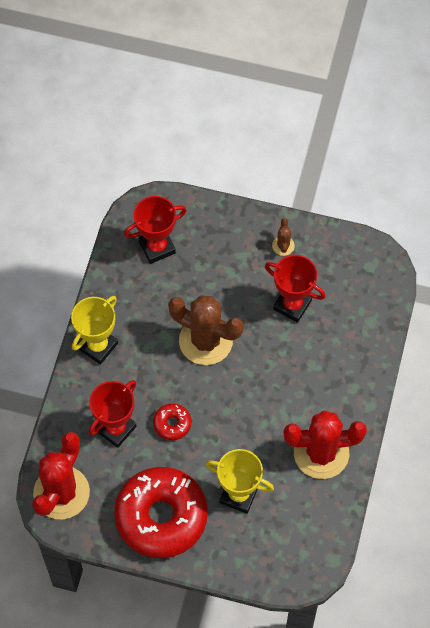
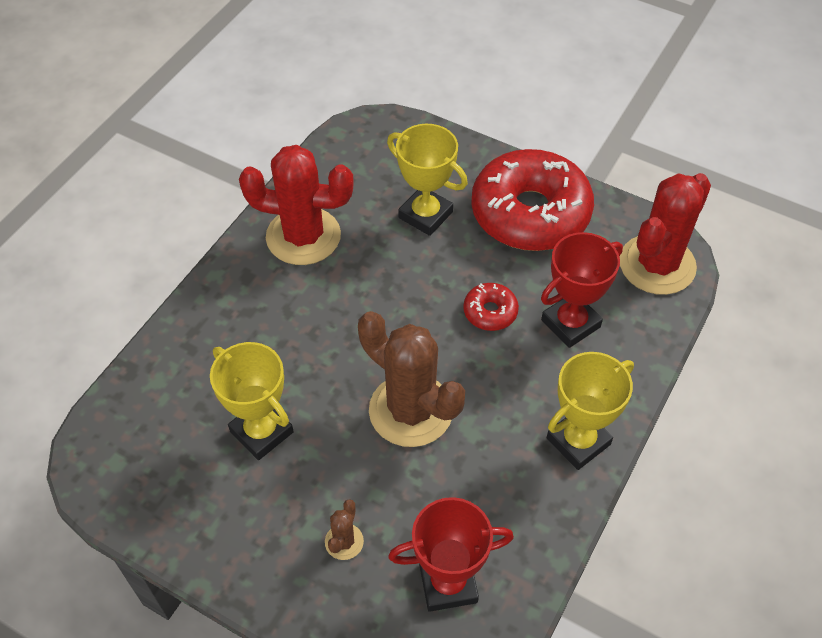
camera: 165 degrees left, 10 degrees down
(283, 246) = (236, 531): brown cactus -> brown cactus (344, 542)
(292, 305) = (261, 432): red trophy -> yellow trophy

